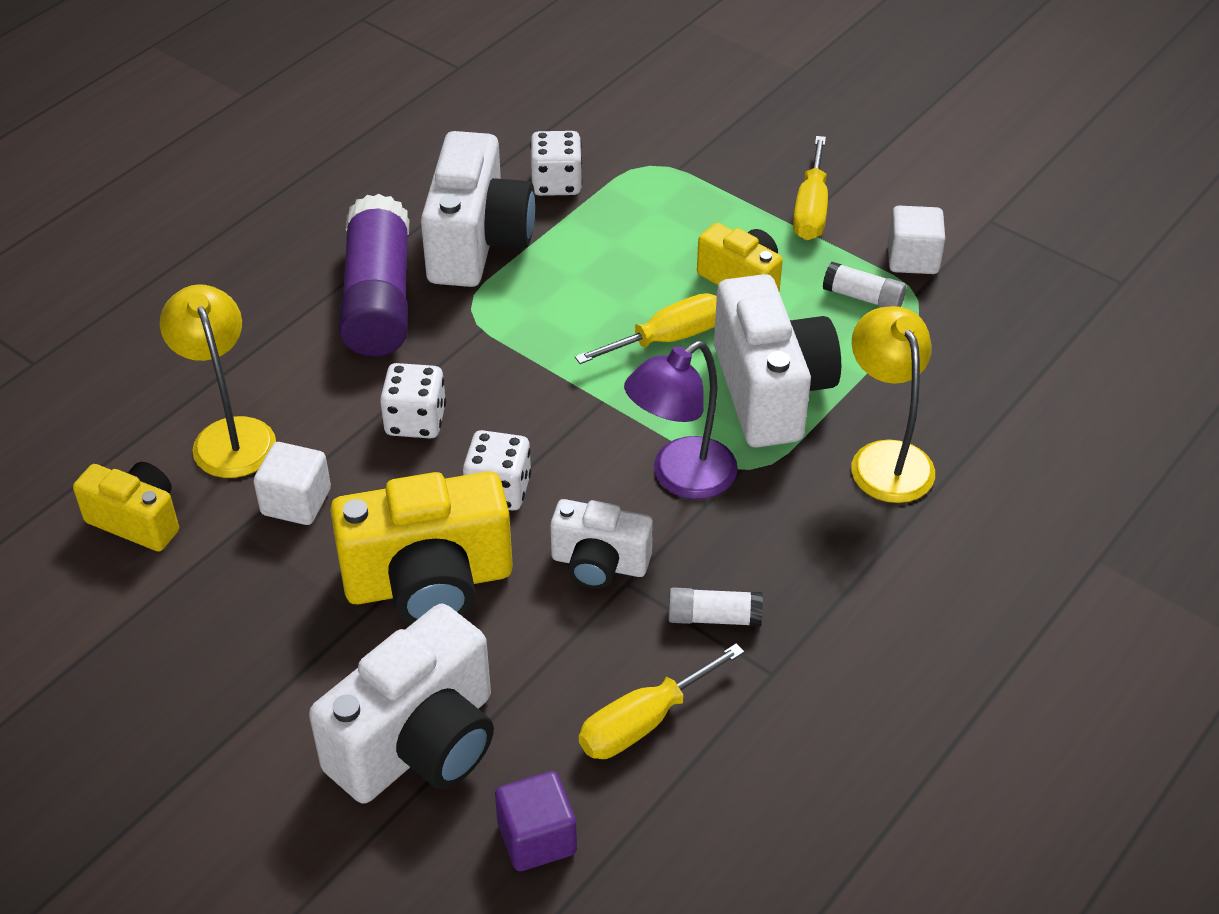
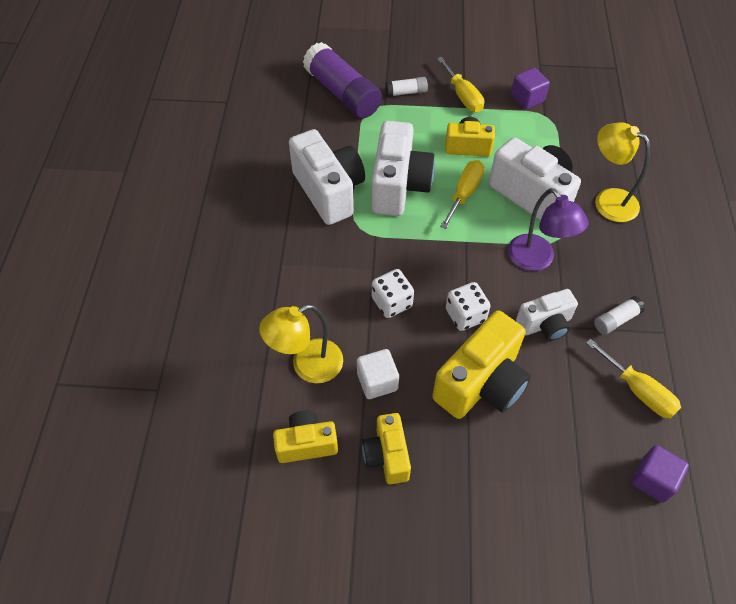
camera: 35 degrees left, 10 degrees up
(217, 592) = (387, 456): none -> yellow camera
(230, 435) = (307, 366): yellow lamp -> yellow lamp turned 60 degrees counterclockwise
(378, 298) = (309, 247): purple glue stick -> purple glue stick (342, 93)
(419, 743) = (558, 469): white camera -> white camera (399, 186)
(556, 183) = (336, 140): white dice -> none
(643, 722) = (638, 391): yellow screwdriver -> yellow screwdriver turned 60 degrees counterclockwise
(680, 478) = (537, 260): purple lamp -> purple lamp turned 45 degrees counterclockwise
(863, 297) = (525, 128): white glue stick -> white glue stick (406, 92)
(912, 259) = (527, 98): white cube -> purple cube

